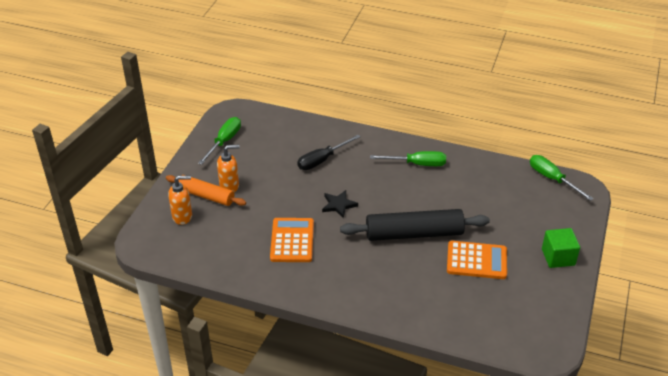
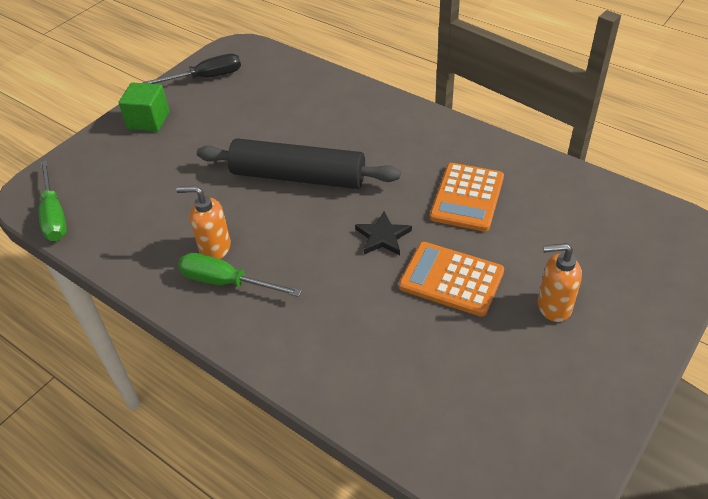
camera: 160 degrees left, 5 degrees up
(182, 216) = (633, 265): orange soap dispenser -> orange soap dispenser (214, 248)
(206, 196) = (595, 296): orange rolling pin -> none
(224, 141) = (559, 415): green screwdriver -> none
(322, 160) = (379, 325): black screwdriver -> black screwdriver (206, 78)
(476, 260) = (243, 133): orange calculator -> orange calculator (451, 279)

